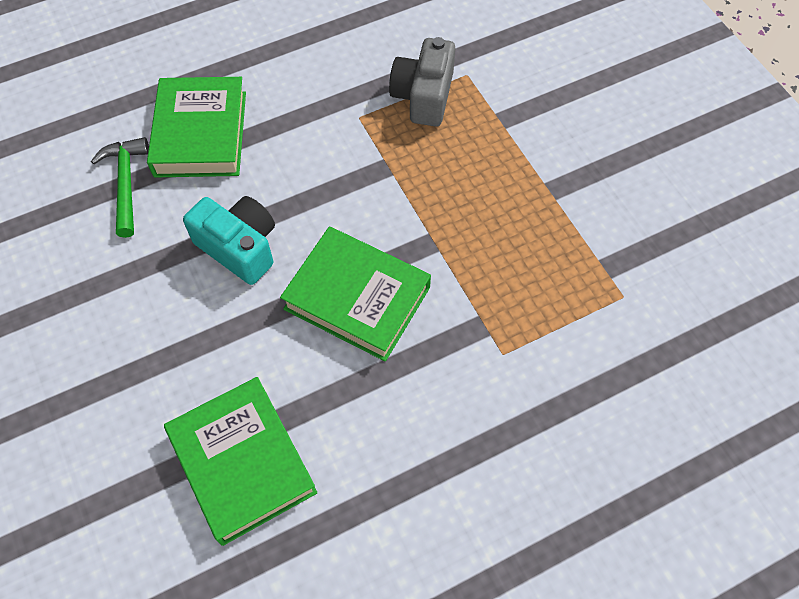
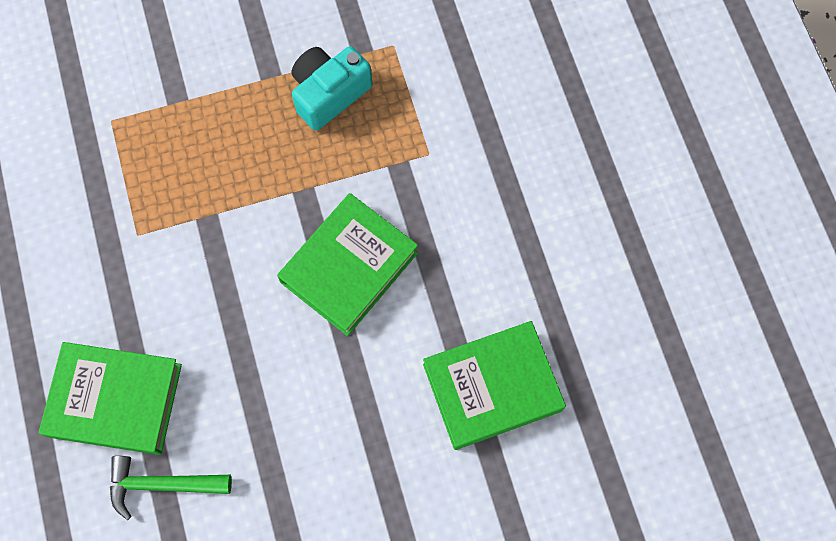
camera: 80 degrees left, 10 degrees up
(239, 247) = (269, 371): turquoise camera -> turquoise camera (329, 94)
(423, 96) = (127, 167): grey camera -> none

